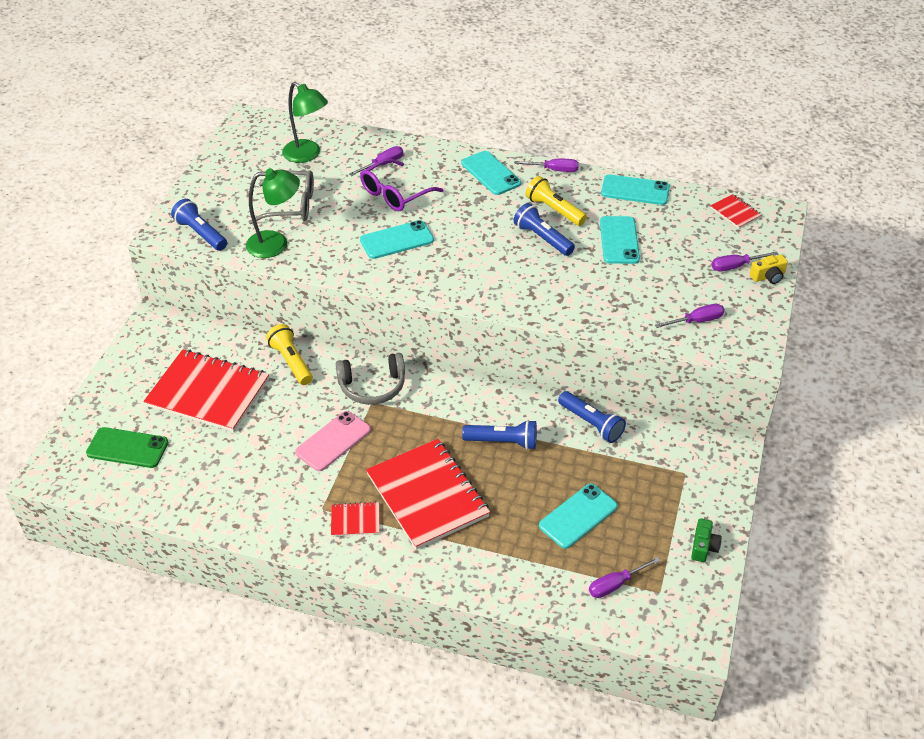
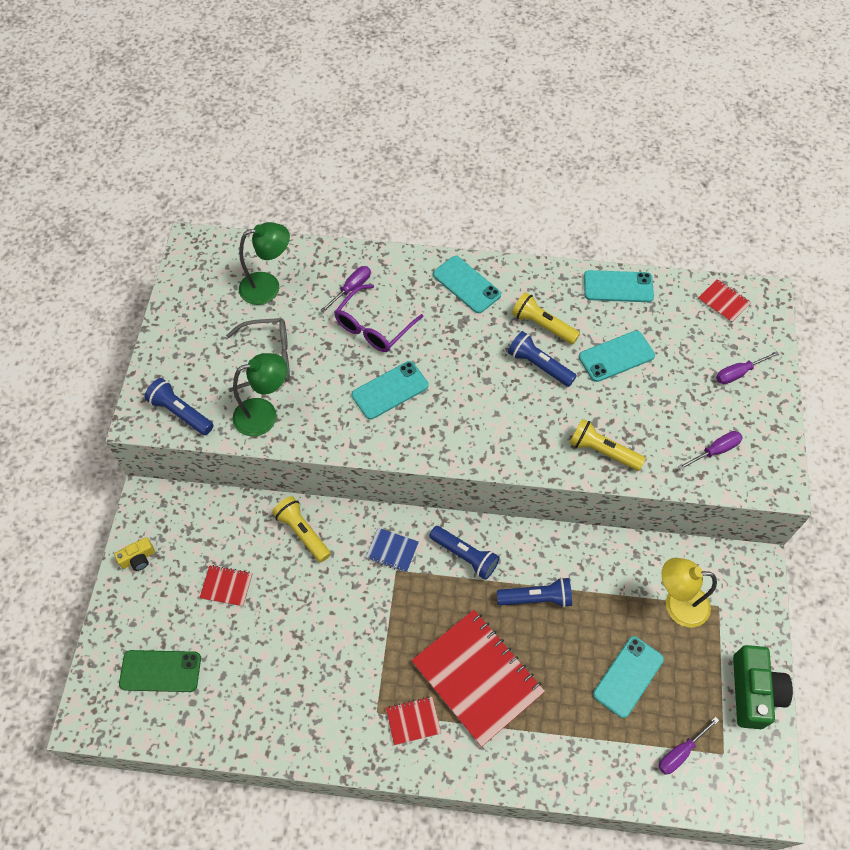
camera: 10 degrees left, 15 degrees up
(208, 393) = (226, 586): red notebook -> red notebook, size x0.44
(307, 155) = (268, 286): green lamp -> green lamp turned 45 degrees counterclockwise
(333, 441) = (368, 626): pink phone -> none
(372, 386) = (392, 550): grey headphones -> blue notebook
(554, 170) = (530, 271): purple screwdriver -> none
(586, 308) = (602, 451): none -> yellow flashlight
(591, 424) = (617, 561): blue flashlight -> blue flashlight (465, 556)
(619, 240) = (616, 356): turquoise phone -> turquoise phone turned 75 degrees clockwise
(643, 466) = (677, 604): none -> yellow lamp
(703, 546) = (753, 692): green camera -> green camera, size x1.93
(768, 276) = (772, 382): yellow camera -> yellow camera (138, 558)

